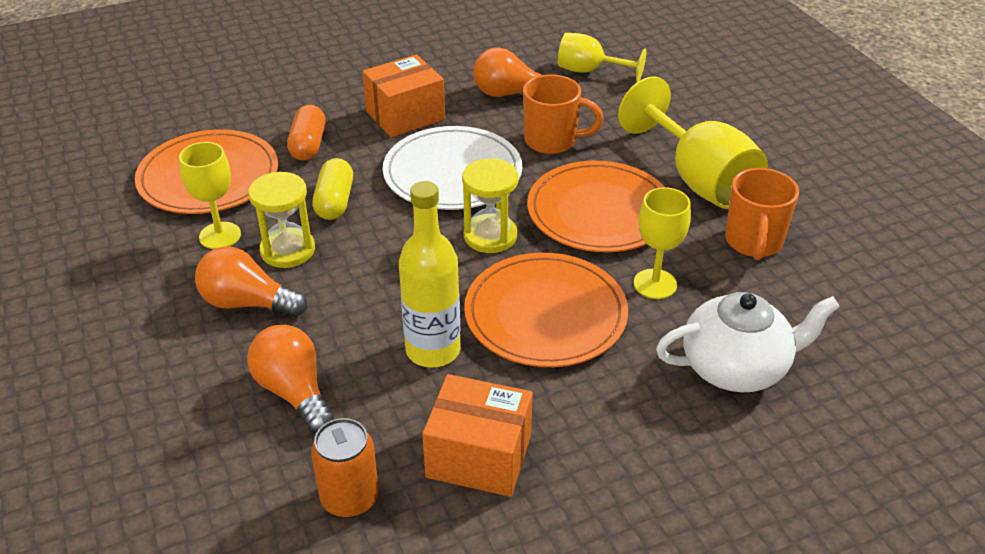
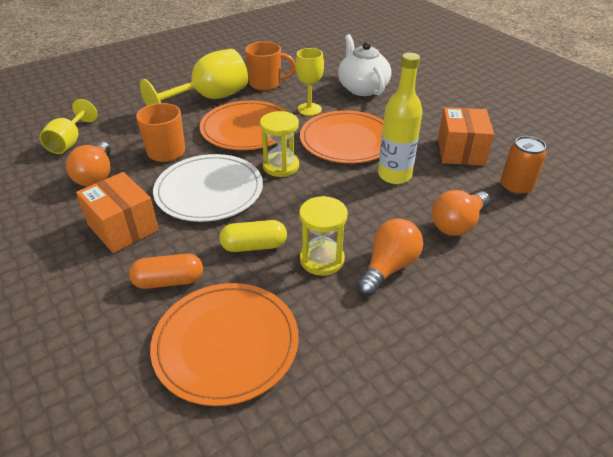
camera: 100 degrees left, 0 degrees up
(220, 236) = (314, 307): yellow goblet -> none
(247, 303) = (388, 267): orange light bulb -> orange light bulb turned 150 degrees counterclockwise

